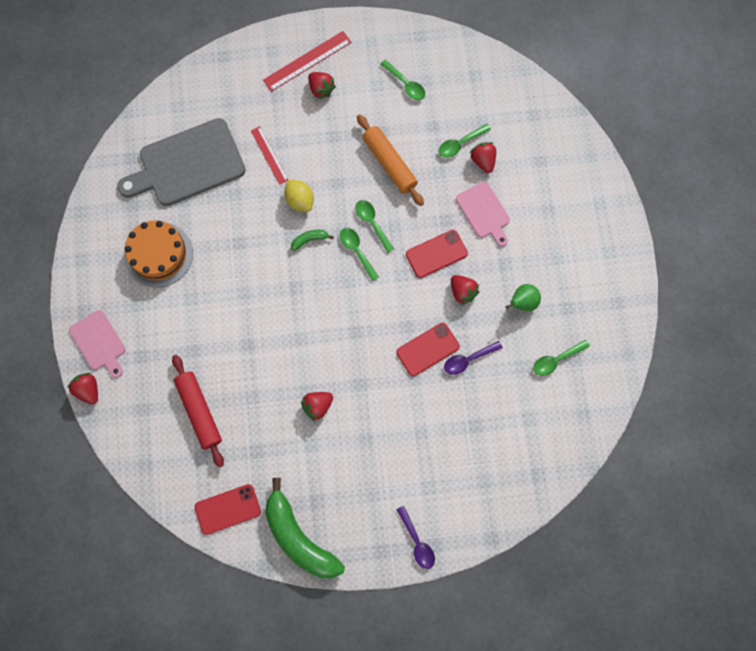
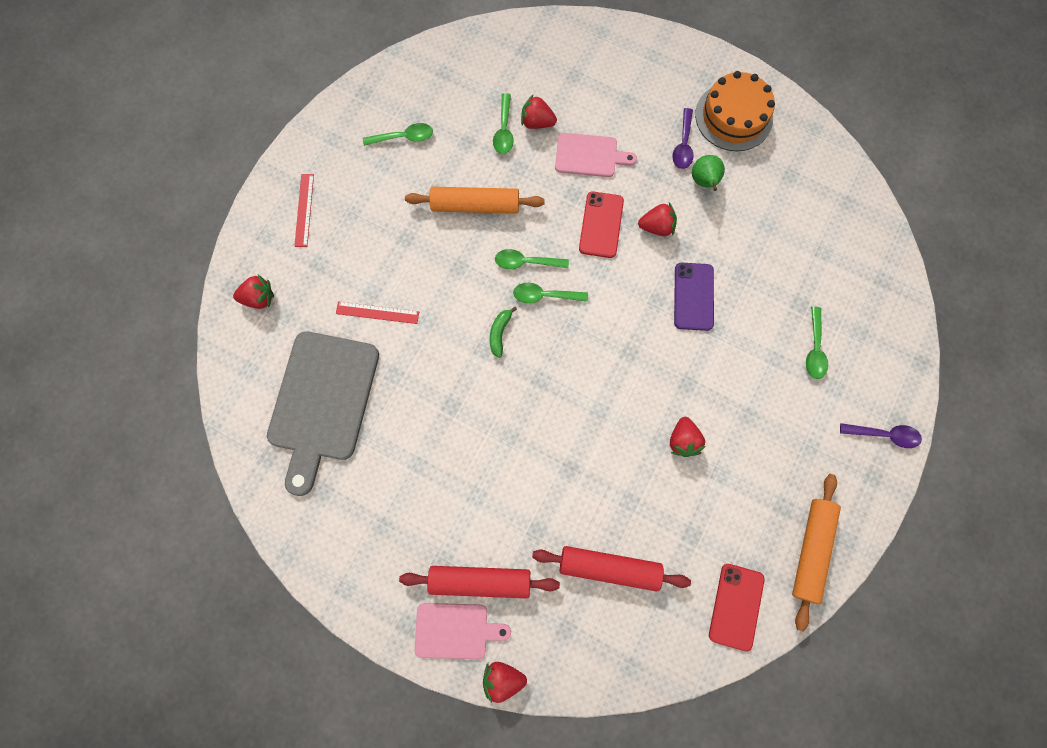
camera: 55 degrees left, 0 degrees up
(139, 337) = (480, 580): none -> red rolling pin
(158, 254) = (401, 498): orange cake -> orange cake (733, 116)
(299, 537) = (811, 550): green banana -> orange rolling pin
(300, 200) = (450, 315): yellow lemon -> none
(307, 61) = (304, 210): red ruler -> red ruler, size x0.66
(321, 89) = (345, 217): red strawberry -> red strawberry (259, 298)
(427, 349) = (693, 296): red phone -> purple phone
(468, 359) = (728, 267): purple spoon -> purple spoon (683, 145)
(556, 360) = (780, 191): green spoon -> green spoon (814, 349)

